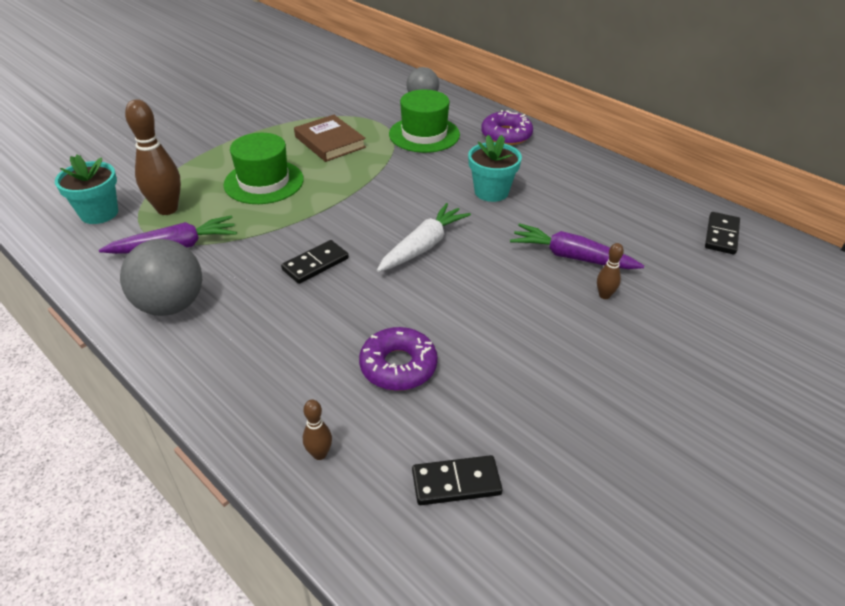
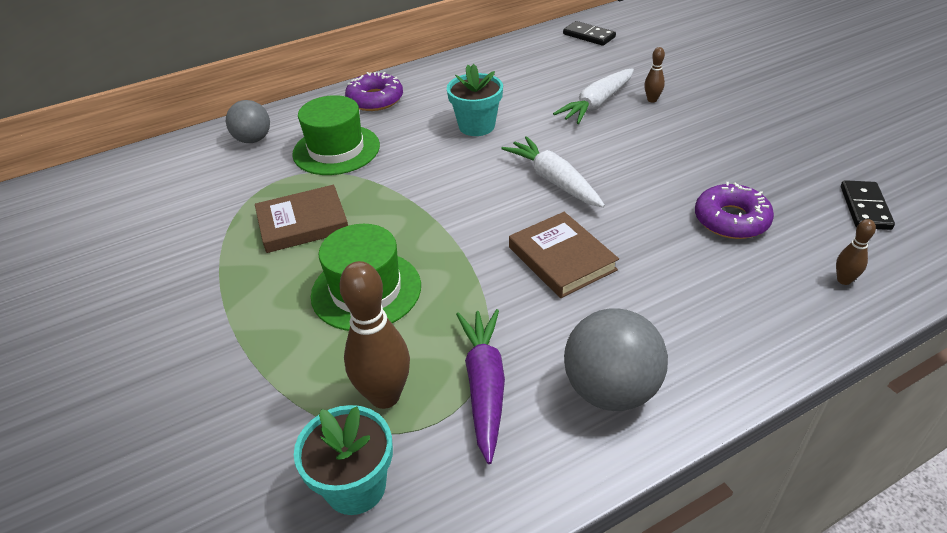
camera: 70 degrees left, 0 degrees up
(315, 264) = (562, 258): black domino -> brown book
(571, 257) = (597, 104): purple carrot -> white carrot

